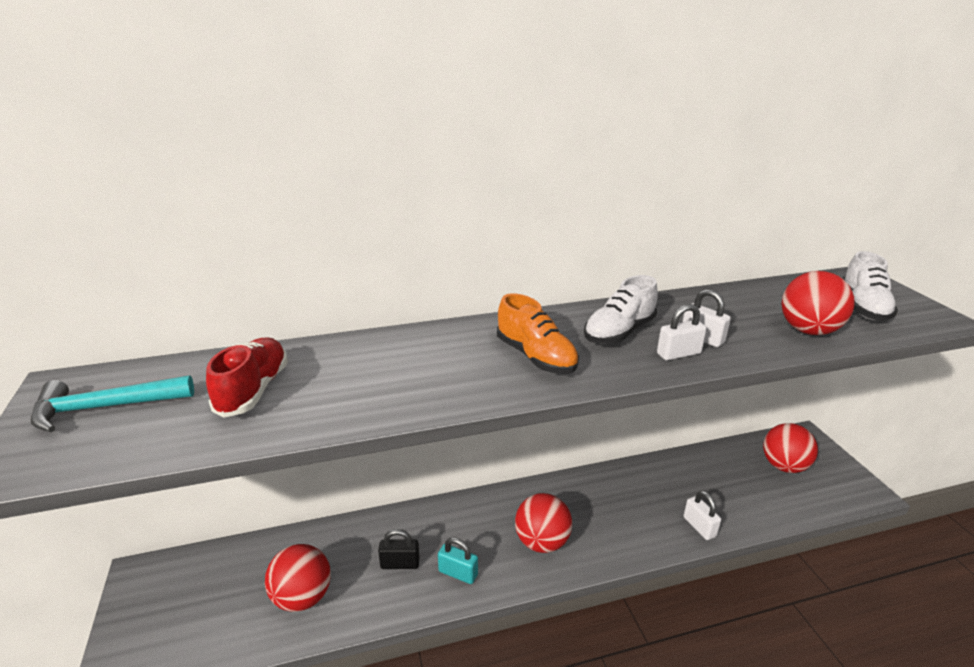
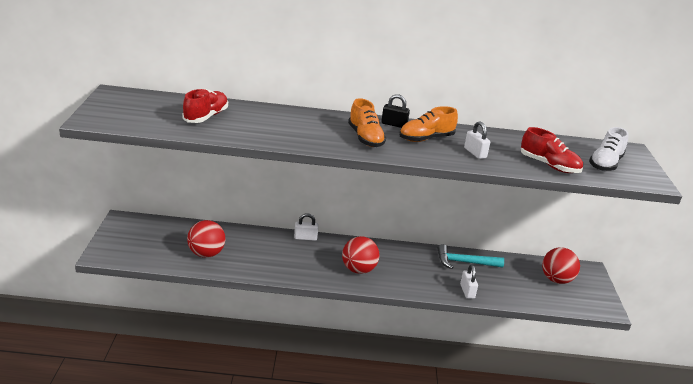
camera: 15 degrees right, 0 degrees up
(105, 408) = (133, 107): turquoise hammer -> turquoise hammer (464, 262)
(400, 564) = (267, 255): black padlock -> black padlock (394, 124)
(458, 573) = (299, 269): turquoise padlock -> none
(619, 332) = (426, 139): white shoe -> orange shoe
(678, 354) = (451, 156): white padlock -> white padlock (305, 238)
(808, 331) = (549, 165): red ball -> red shoe

